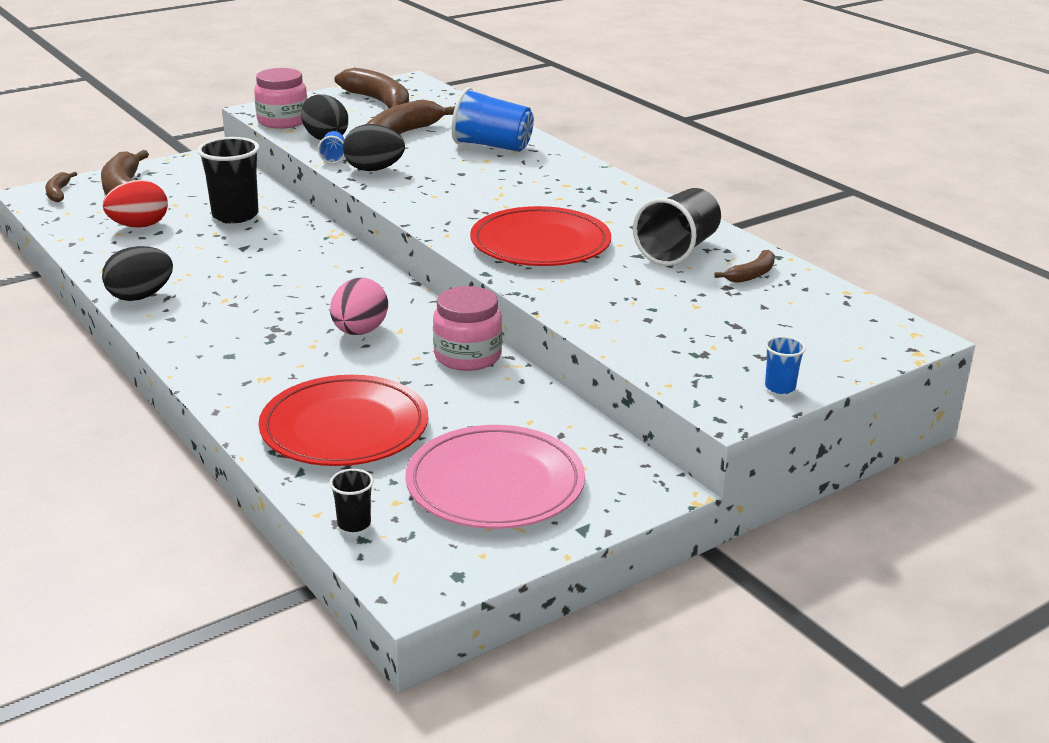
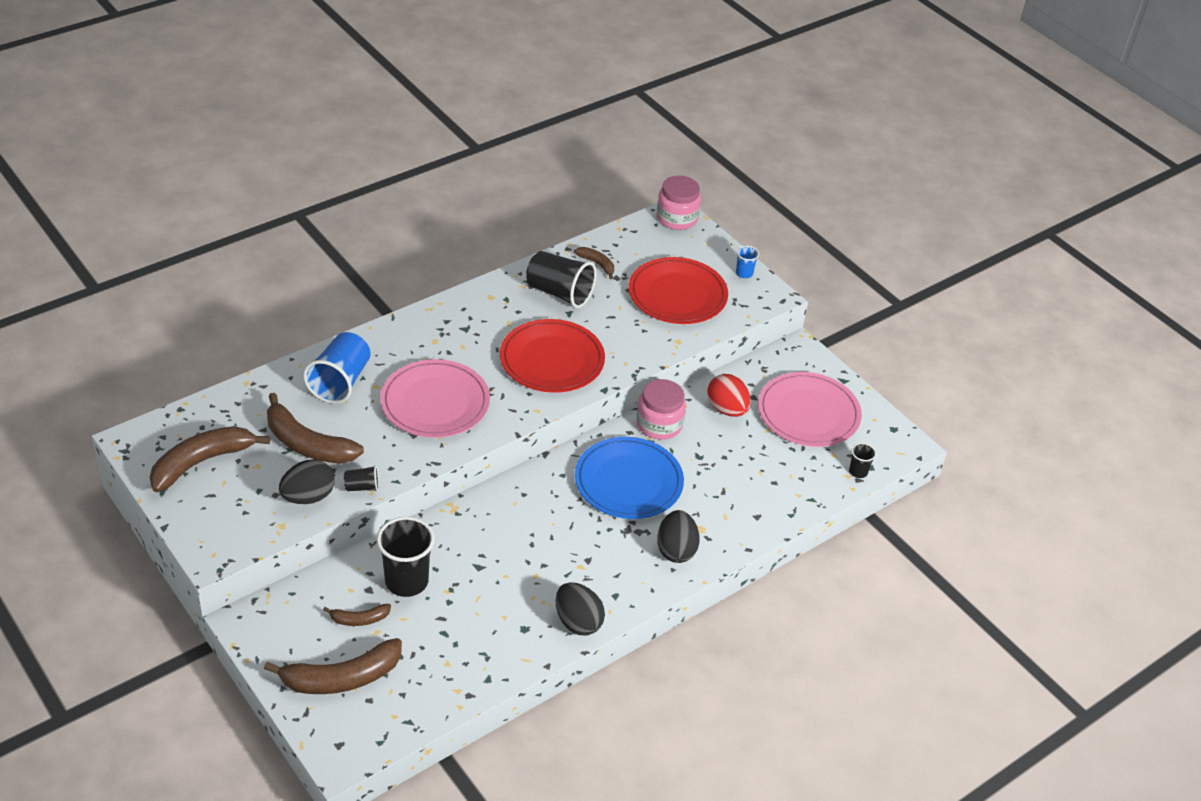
camera: 95 degrees left, 15 degrees up
(58, 193) = (340, 736): brown banana -> brown banana (359, 619)
(139, 226) = (430, 650): red egg -> red egg (727, 409)
(282, 121) = (253, 533): pink jar -> pink jar (677, 218)
(333, 157) = (362, 487): blue cup -> black cup
(344, 428) = (759, 482): red plate -> red plate (677, 295)
(359, 332) = (628, 482): pink egg -> blue plate
(374, 169) = (395, 458): black egg -> black egg (676, 550)
(460, 185) = (435, 403): none -> pink plate

